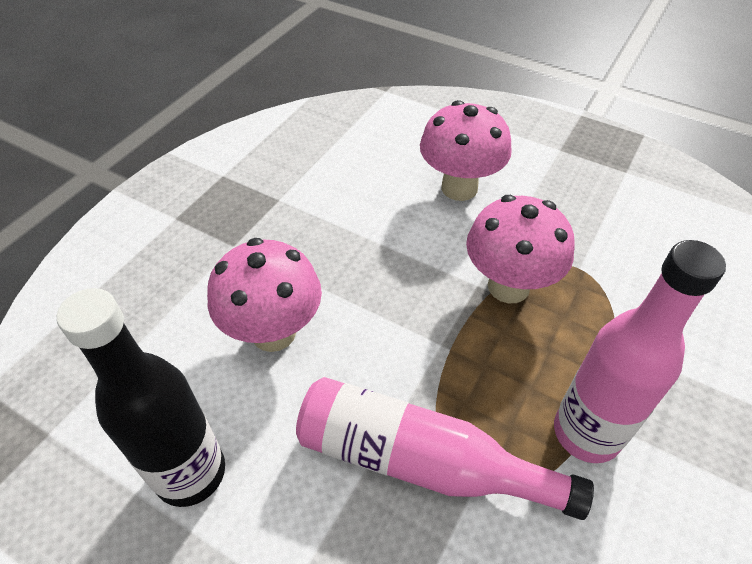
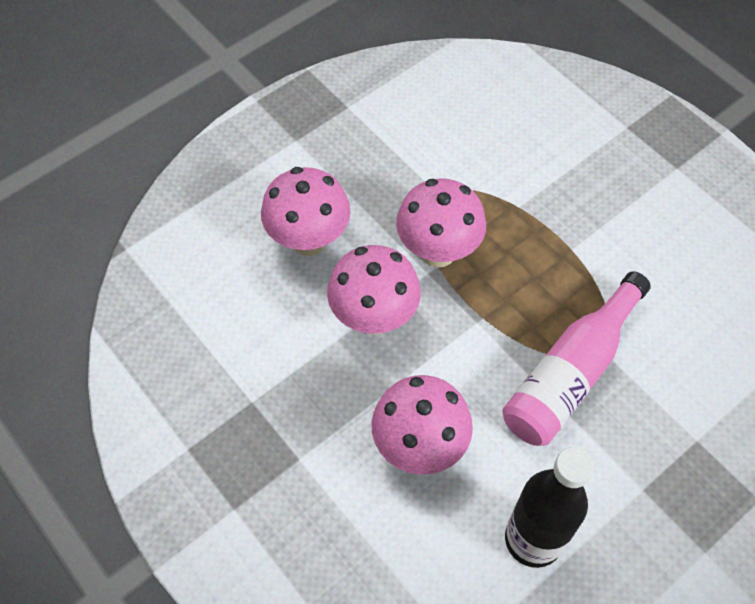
camera: 70 degrees left, 10 degrees up
(402, 256) = (374, 317): none -> pink mushroom
(586, 433) = (580, 260): pink bottle -> none

